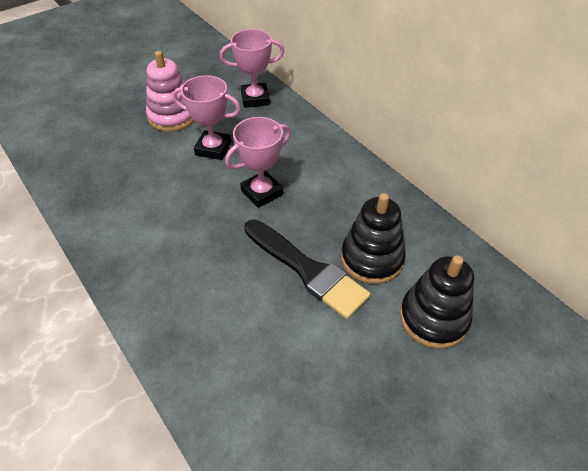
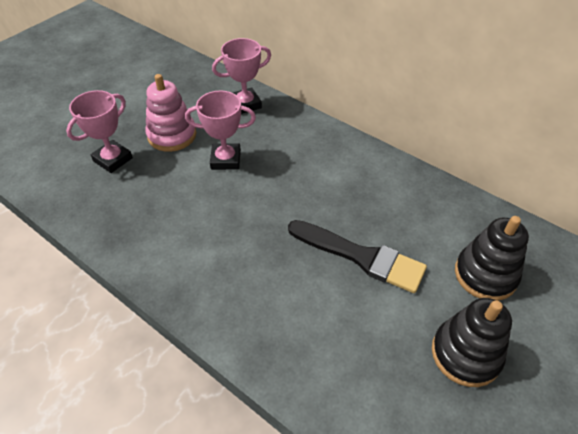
camera: 15 degrees left, 0 degrees up
(262, 192) = (289, 193): pink trophy -> pink trophy (113, 159)
(372, 258) = (412, 234): black stacking toy -> black stacking toy (465, 354)

